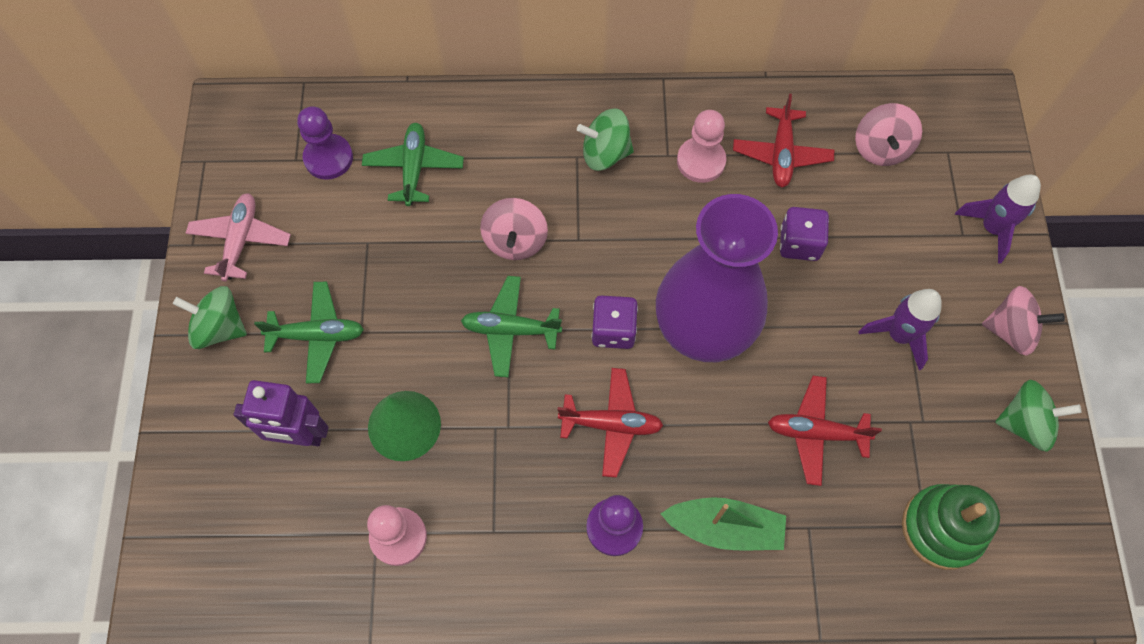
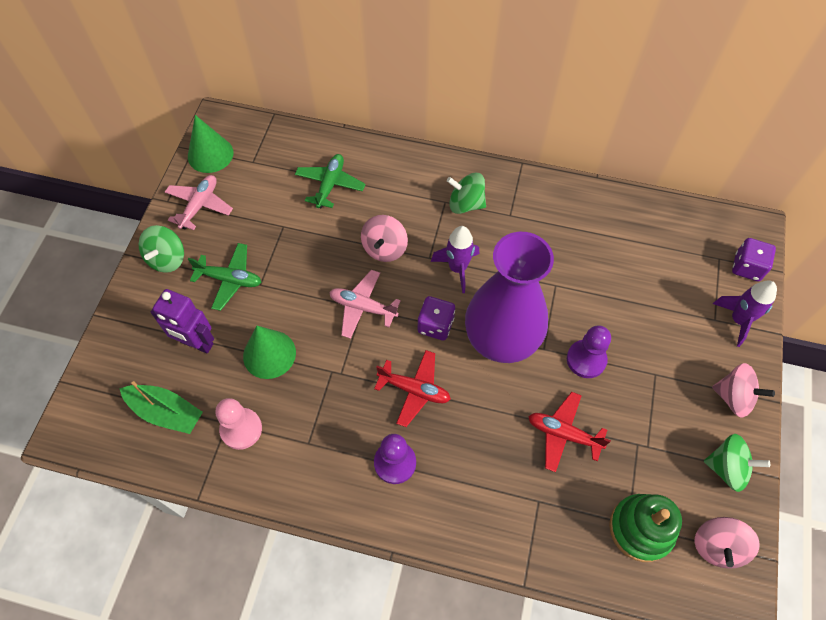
camera: 15 degrees right, 5 degrees down
(219, 327) = (167, 259): green spinning top -> green spinning top turned 105 degrees counterclockwise
(232, 162) = (210, 154): none -> green cone
(328, 158) = (275, 165): purple pawn -> purple pawn (586, 359)
(510, 330) = (363, 307): green plane -> pink plane
(701, 161) = (532, 224): pink pawn -> none
(724, 528) = (475, 484): green boat -> green boat (166, 412)
(781, 154) = (593, 232): red plane -> none
(799, 243) = (589, 297): purple dice -> purple dice (747, 267)
(881, 148) = (668, 245): pink spinning top -> pink spinning top (717, 546)
(898, 335) = (645, 380): purple rocket -> purple rocket (457, 268)

